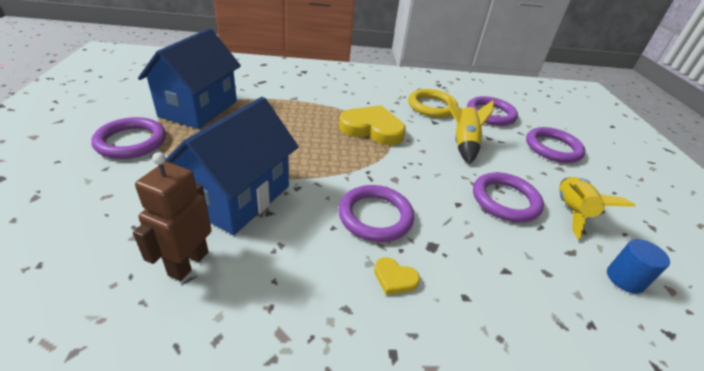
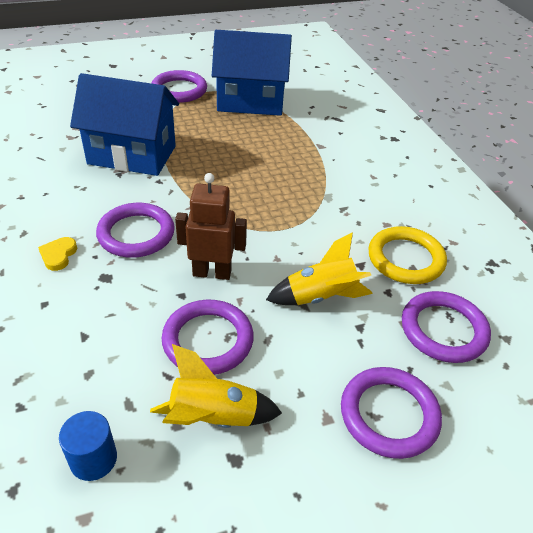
camera: 75 degrees right, 5 degrees up
(188, 263) = (54, 153): brown robot -> brown robot (212, 273)
(372, 129) = (297, 211): yellow heart -> none

